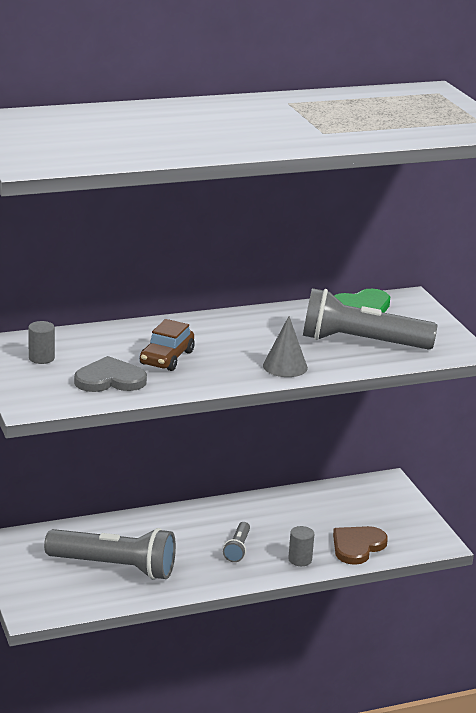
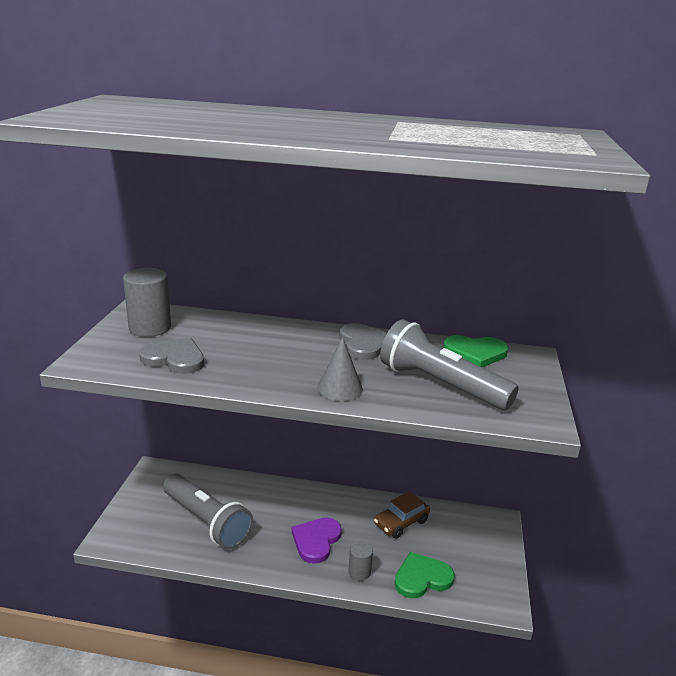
camera: 30 degrees right, 0 degrees up
(41, 358) = (150, 328): grey cylinder -> grey cylinder, size x1.81
(167, 358) = (246, 353): brown car -> brown car (401, 523)
(237, 548) = (316, 540): grey flashlight -> purple heart
(259, 323) = (363, 344): none -> grey heart
(357, 546) = (422, 578): brown heart -> green heart

